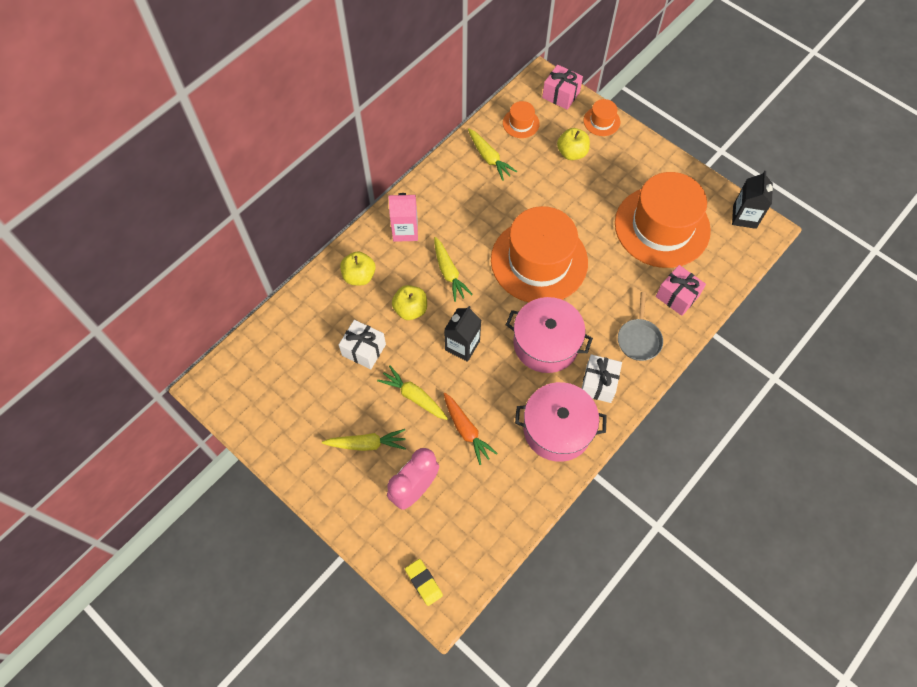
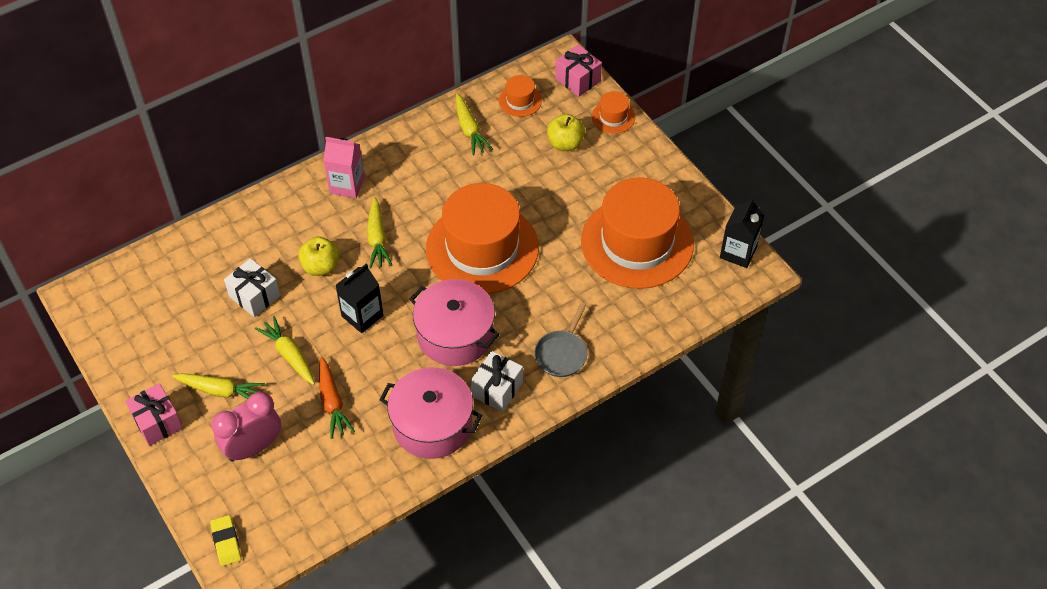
camera: 15 degrees right, 10 degrees down
(359, 276) = (279, 221): yellow apple -> none
(677, 296) = (624, 319): pink gift -> pink gift (157, 422)

